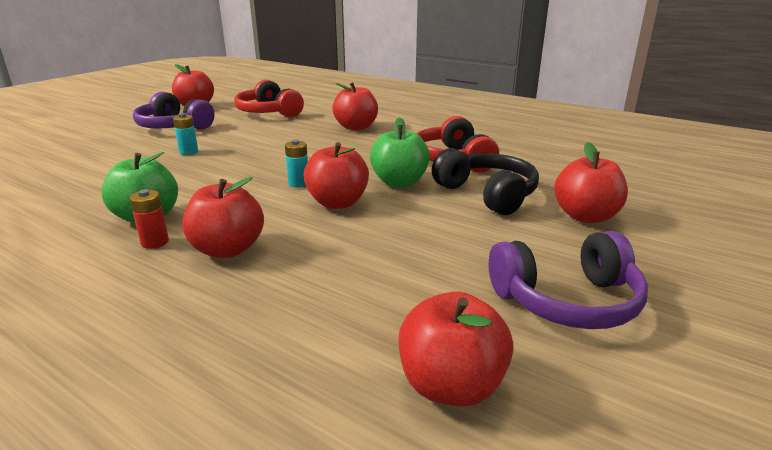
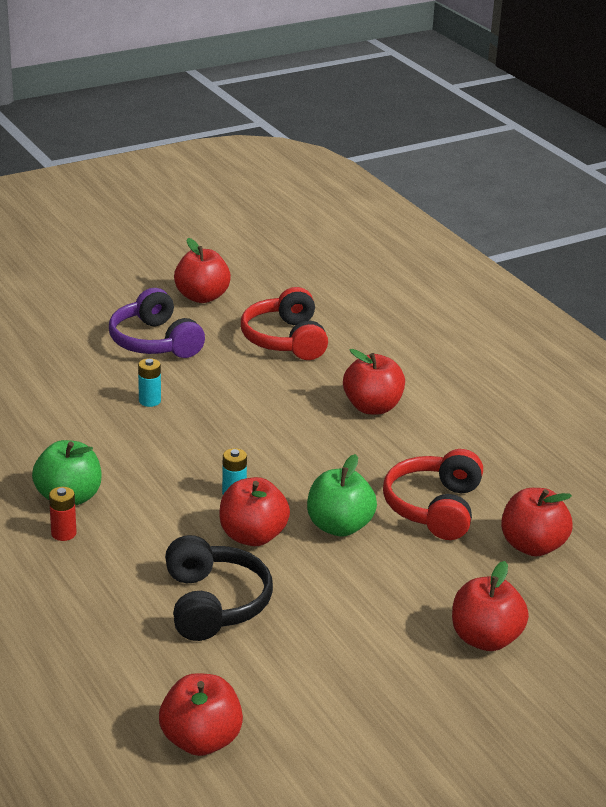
camera: 25 degrees right, 5 degrees up
(228, 249) = (119, 563): red apple -> red apple (532, 546)
(487, 194) = (416, 575): black headphones -> black headphones (214, 604)
(567, 301) = (354, 714): purple headphones -> none

